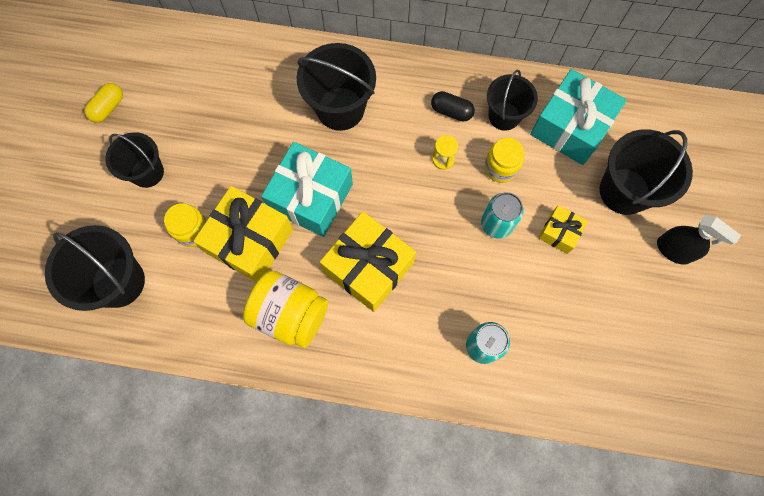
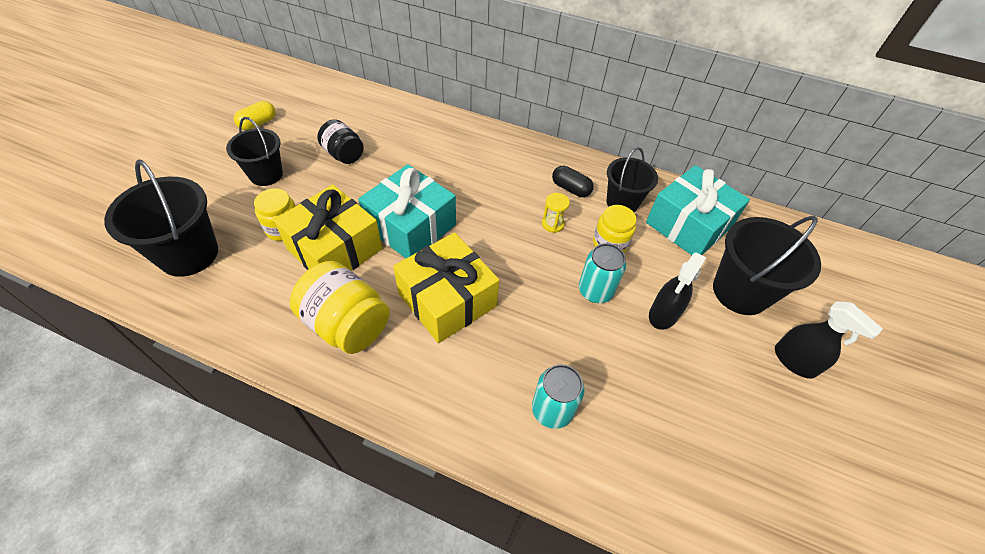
camera: 10 degrees right, 20 degrees down
(214, 126) = (344, 154): none -> black jar
(340, 108) = (465, 165): black bucket -> none
(559, 233) = (663, 314): yellow gift -> black spray bottle

